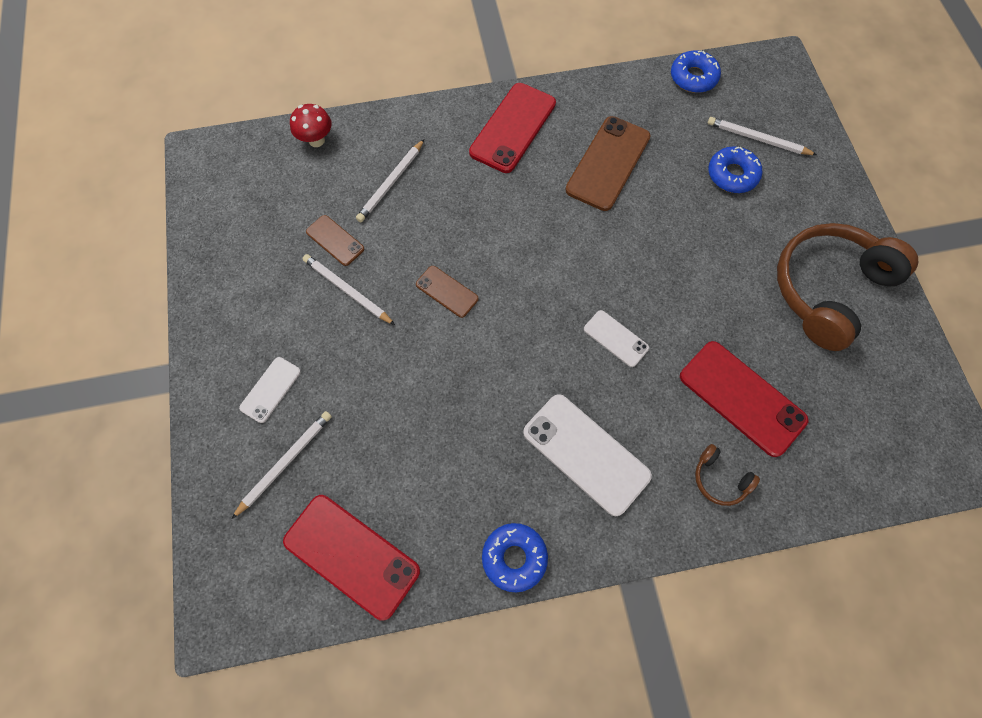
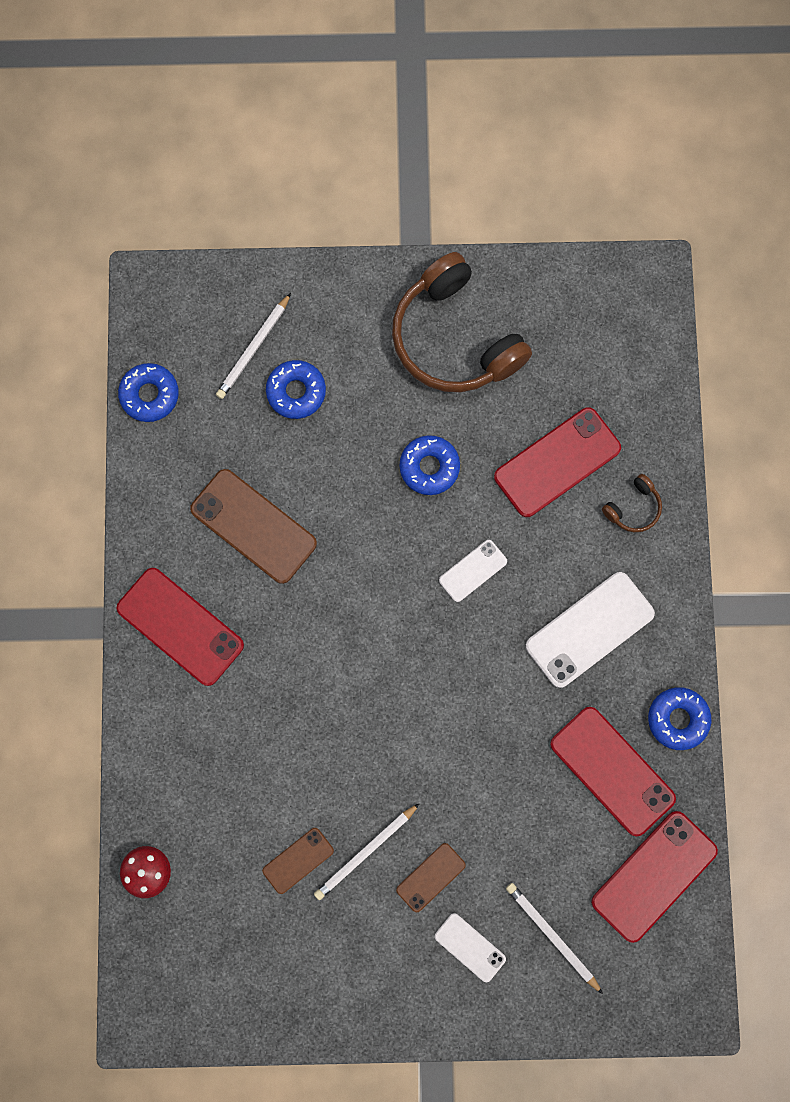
camera: 80 degrees left, 10 degrees up
(391, 183) = (231, 785): white pencil -> none
(447, 291) = (386, 740): brown phone -> brown phone (430, 877)
(450, 497) = (612, 771): none -> red phone
(700, 287) = (429, 467): none -> blue donut

